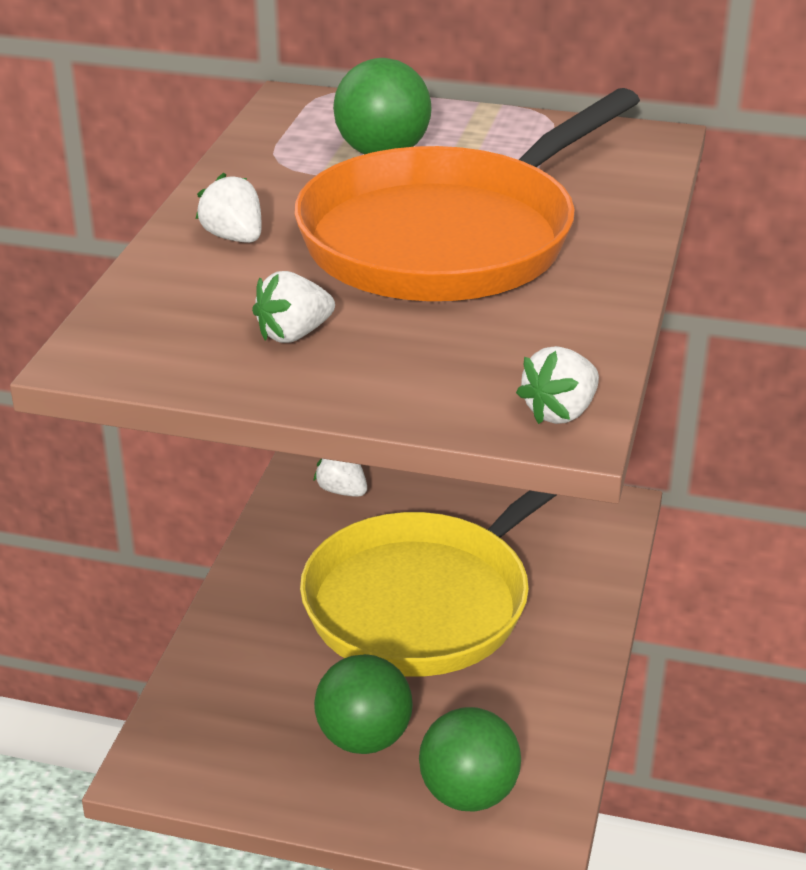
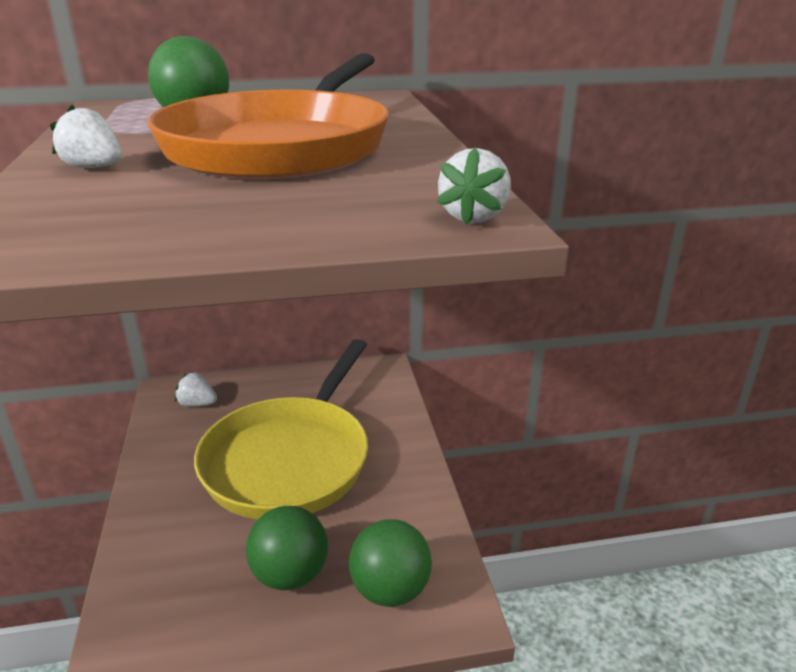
camera: 25 degrees left, 5 degrees down
(294, 334) = (190, 211): white strawberry -> none

